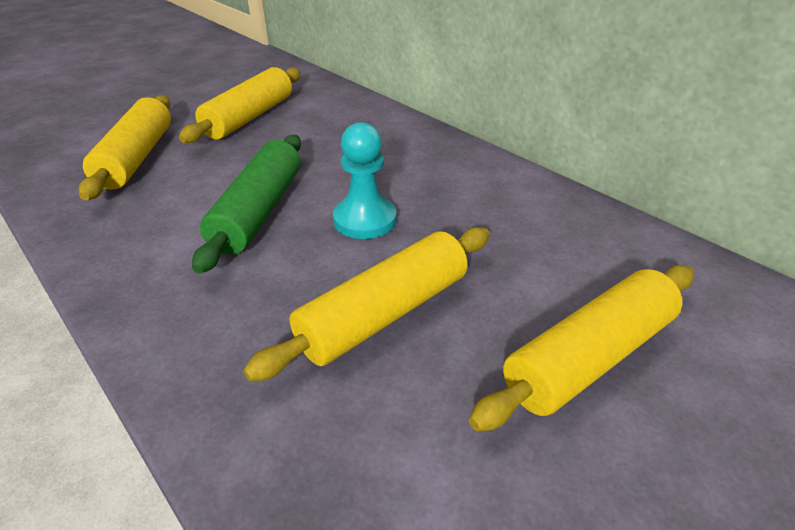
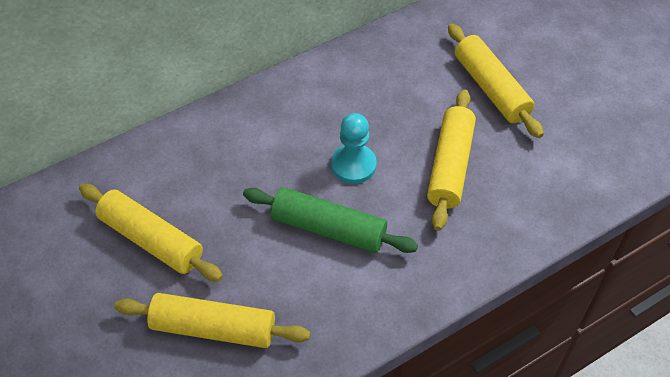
camera: 80 degrees left, 15 degrees up
(384, 314) = (450, 166): yellow rolling pin -> yellow rolling pin turned 45 degrees clockwise

